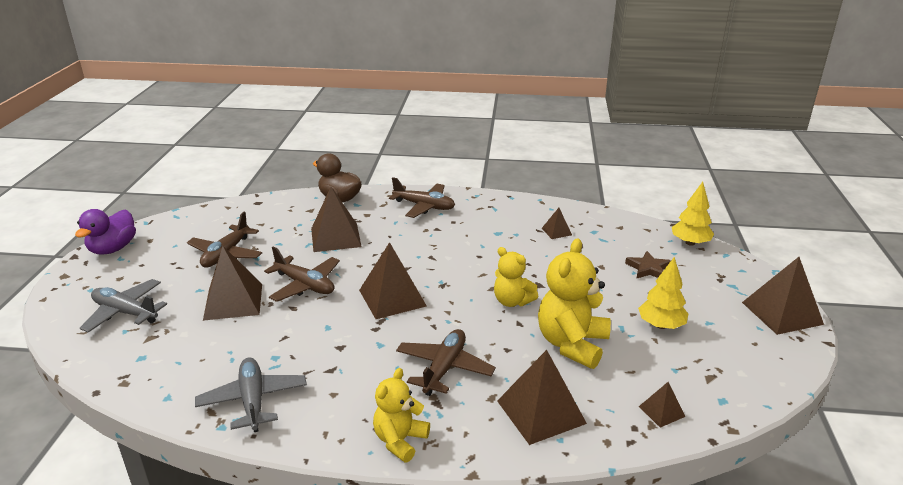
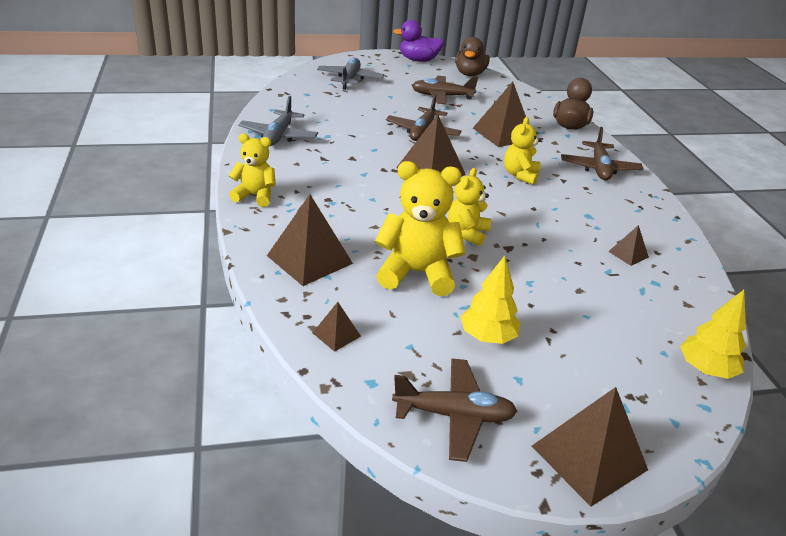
camera: 70 degrees right, 5 degrees up
(182, 223) = (470, 74): none -> brown duck
(233, 301) = (384, 110): brown pyramid -> none
(253, 400) = (278, 136): grey plane -> grey plane turned 135 degrees clockwise
(420, 248) = (520, 175): none -> yellow teddy bear
(444, 368) = (347, 206): brown plane -> brown plane (454, 415)
(648, 268) = (604, 328): brown star -> none

